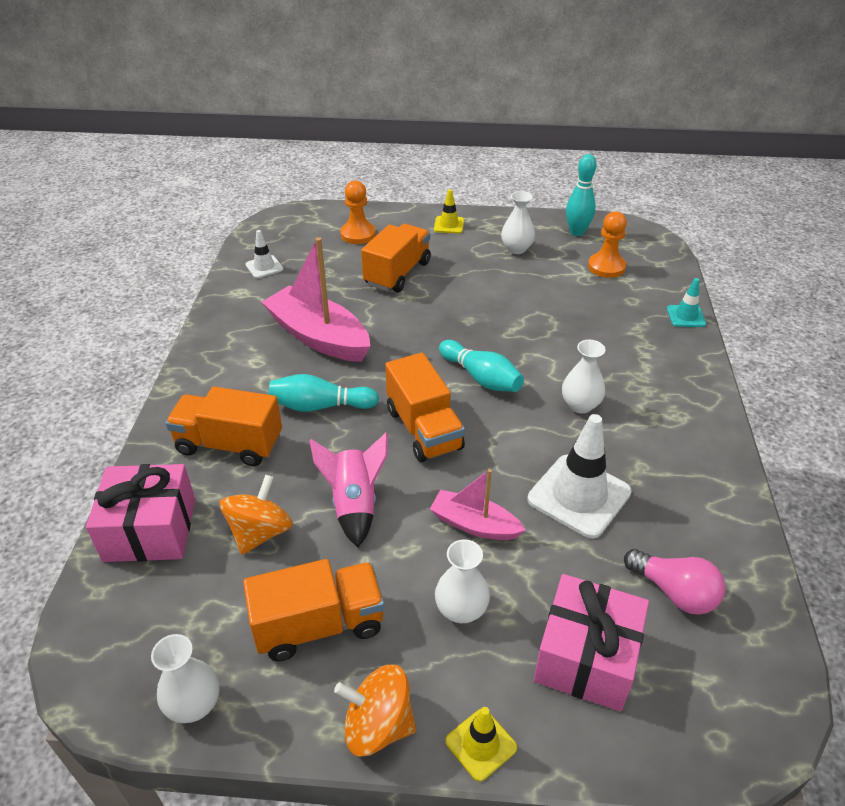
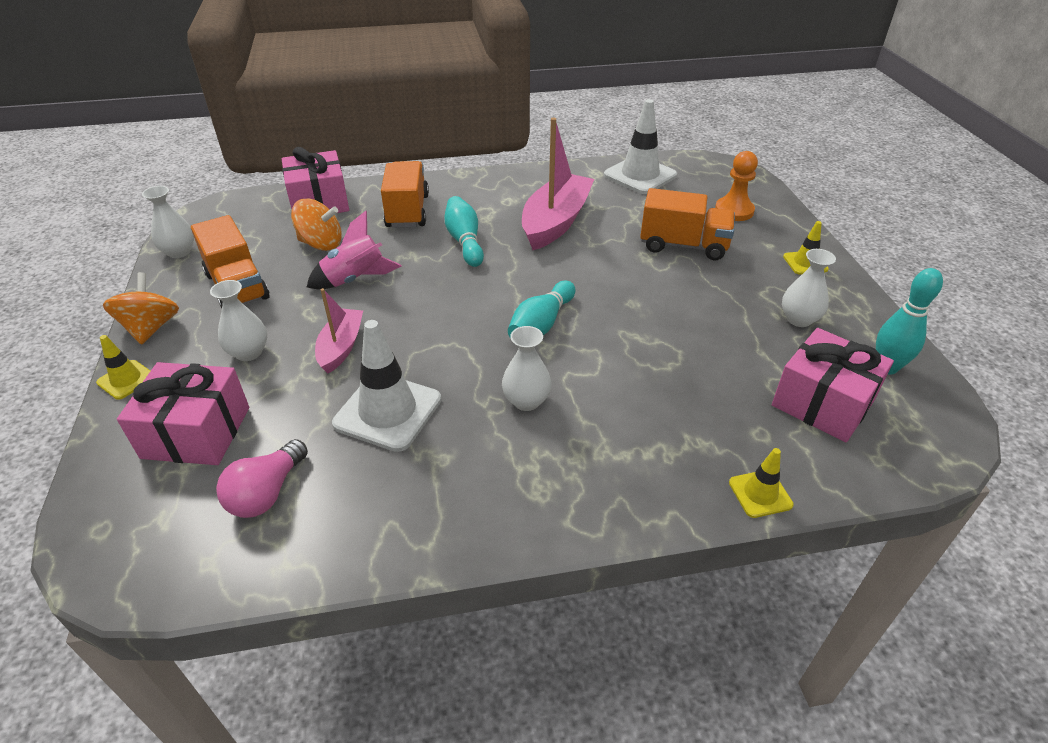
camera: 75 degrees right, 0 degrees up
(264, 267) = (640, 175): white traffic cone -> white traffic cone, size x1.91
(424, 429) = (453, 300): orange truck -> none
(606, 267) = (823, 402): orange pawn -> pink gift
(686, 316) = (760, 494): turquoise traffic cone -> yellow traffic cone

